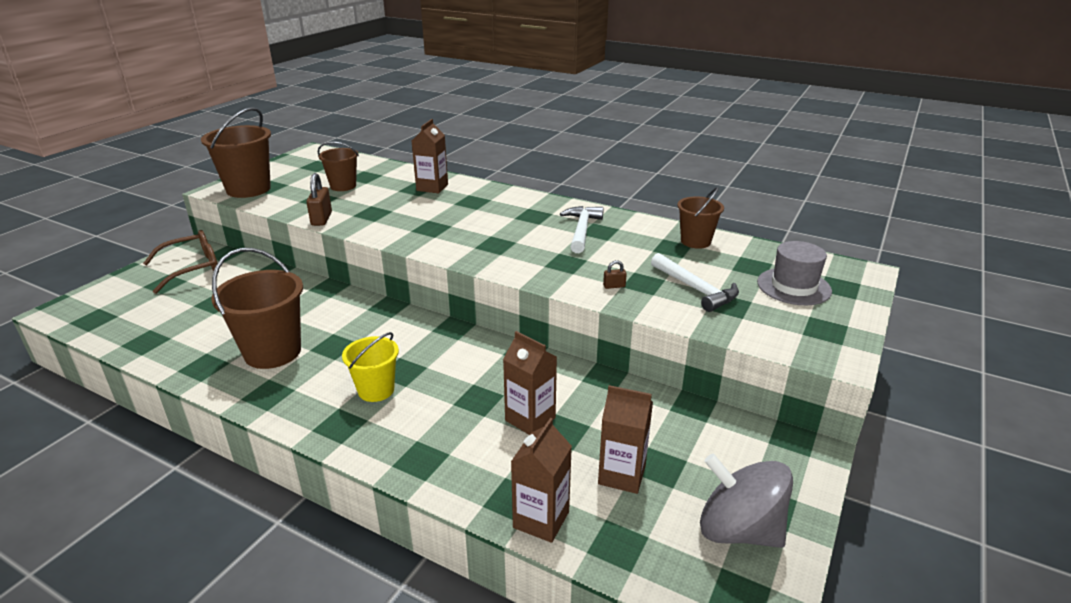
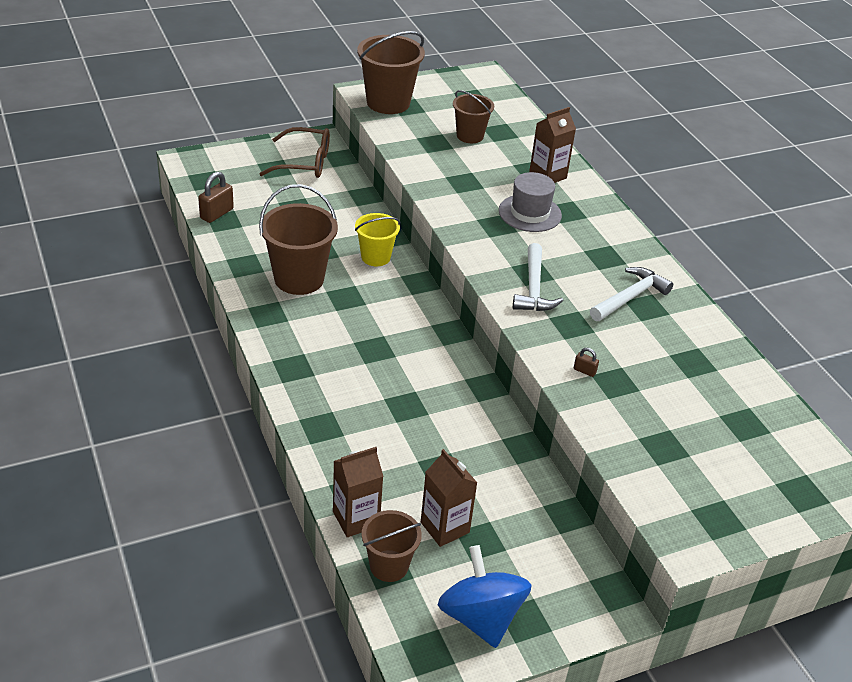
camera: 35 degrees right, 10 degrees up
(321, 219) = (416, 168): brown padlock -> brown padlock (217, 214)
(376, 390) = (341, 354): yellow bucket -> yellow bucket (375, 257)
(530, 419) = (426, 445): brown carton -> none
(695, 241) = (726, 368): brown bucket -> brown bucket (389, 566)
(695, 289) = (654, 415): white hammer -> white hammer (533, 288)
(738, 530) = (480, 617): grey spinning top -> blue spinning top
(793, 286) = (754, 466): grey hat -> grey hat (530, 213)

